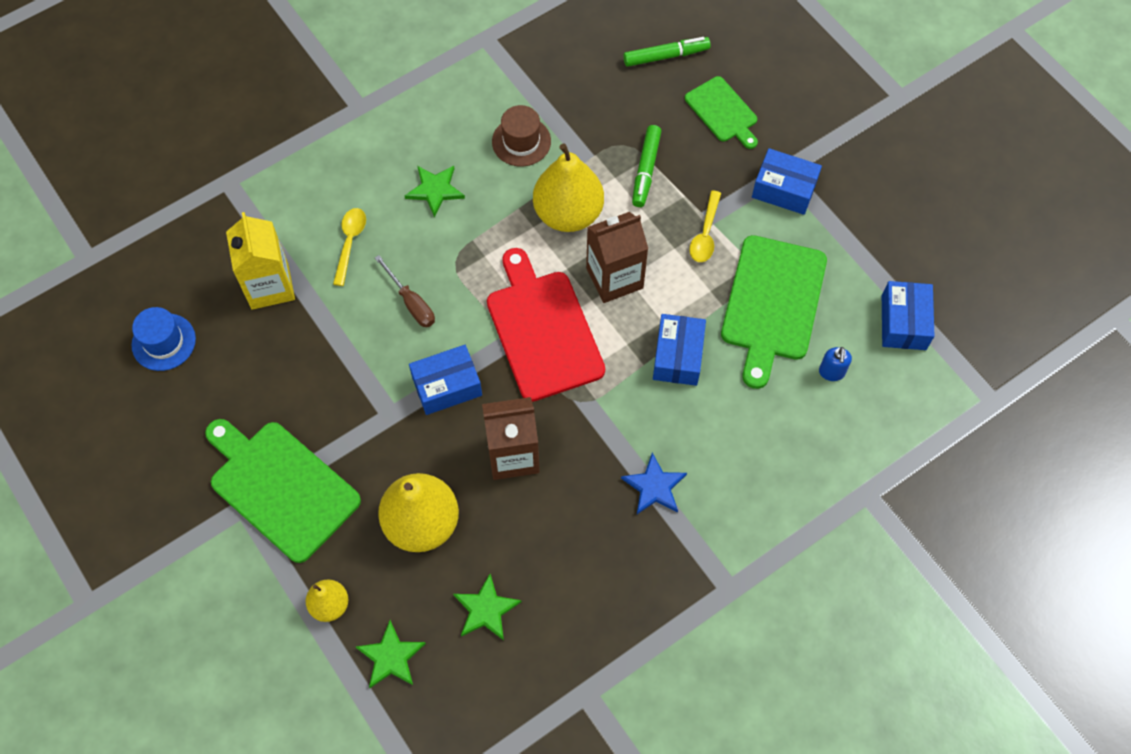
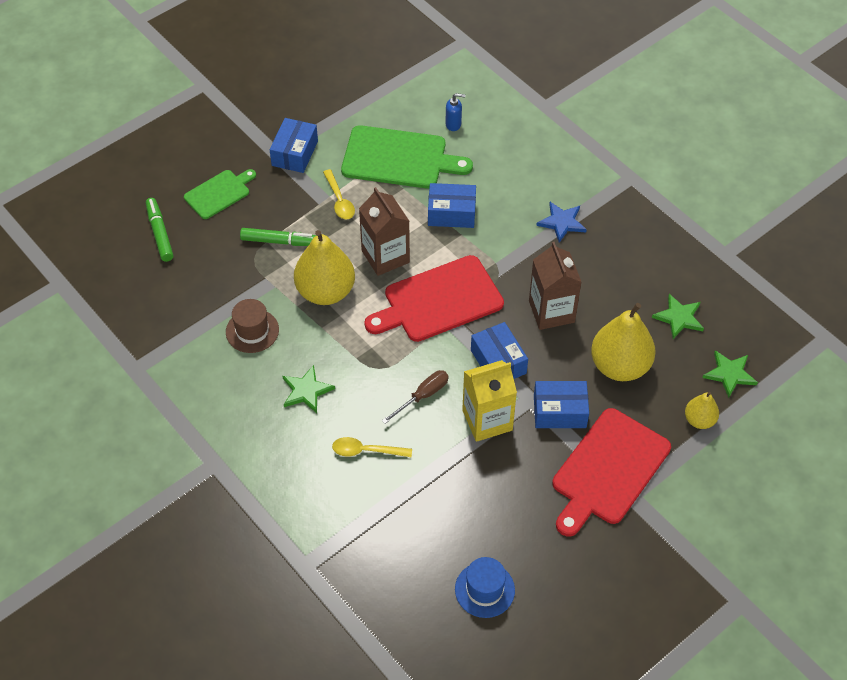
camera: 95 degrees left, 10 degrees down
(269, 286) = (417, 509): yellow carton -> yellow carton (487, 420)
(280, 487) = (608, 470): green cutting board -> red cutting board
(705, 234) = (339, 200): yellow spoon -> yellow spoon turned 60 degrees clockwise
(903, 322) = (407, 85): blue box -> blue box (559, 411)

